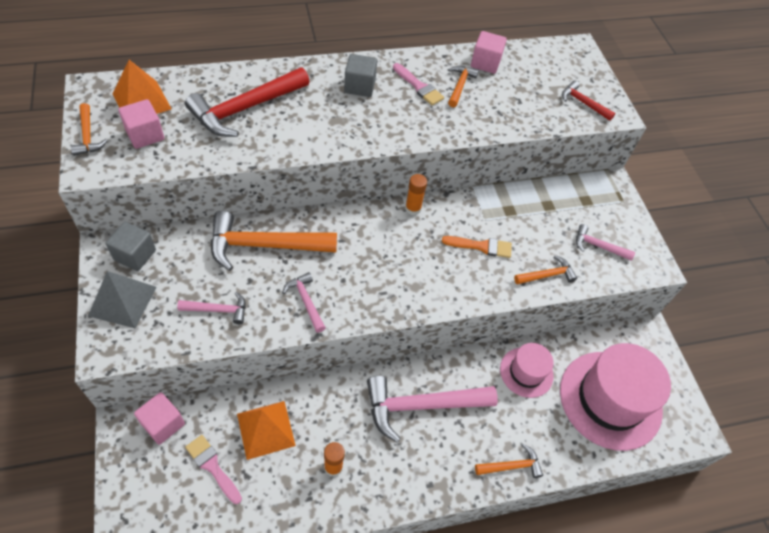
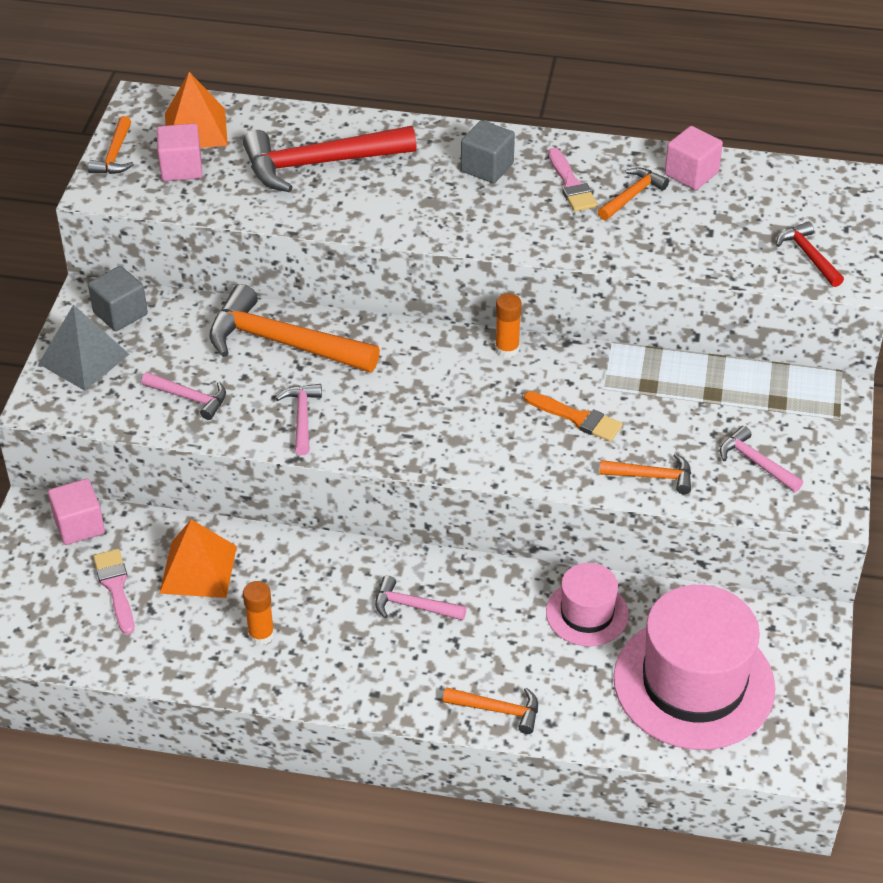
camera: 30 degrees right, 10 degrees down
(421, 406) = (413, 606): pink hammer -> pink hammer, size x0.50

